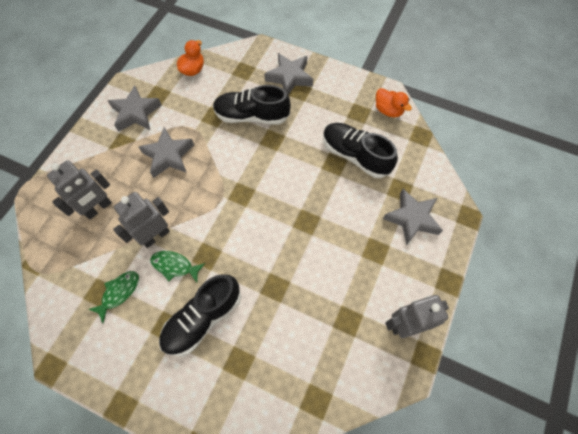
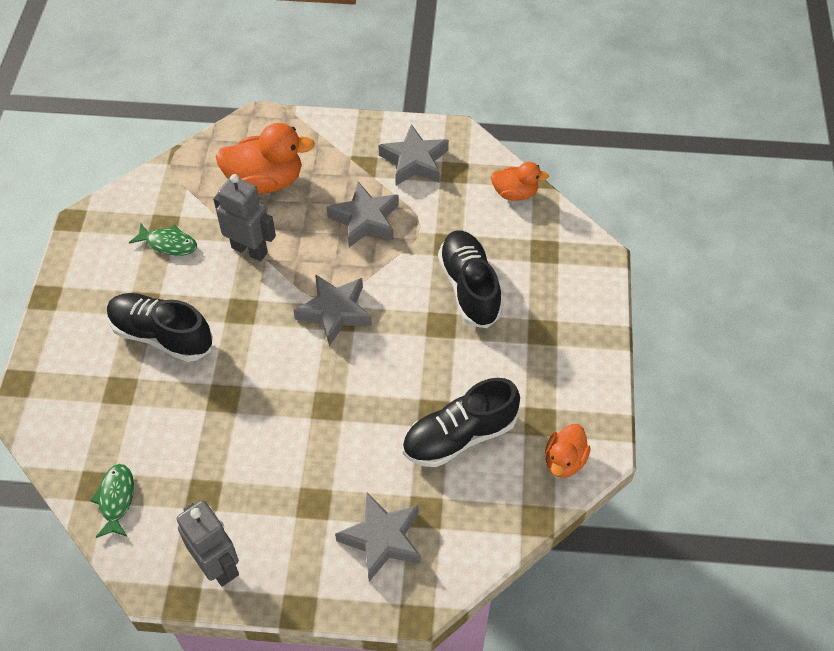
camera: 70 degrees right, 10 degrees down
(98, 208) = (265, 181): grey robot -> orange duck
(175, 266) = (218, 283): green fish -> green fish (116, 499)
(289, 77) = (561, 311): grey star -> grey star (335, 312)
(355, 155) = (459, 436): black shoe -> black shoe turned 135 degrees counterclockwise

